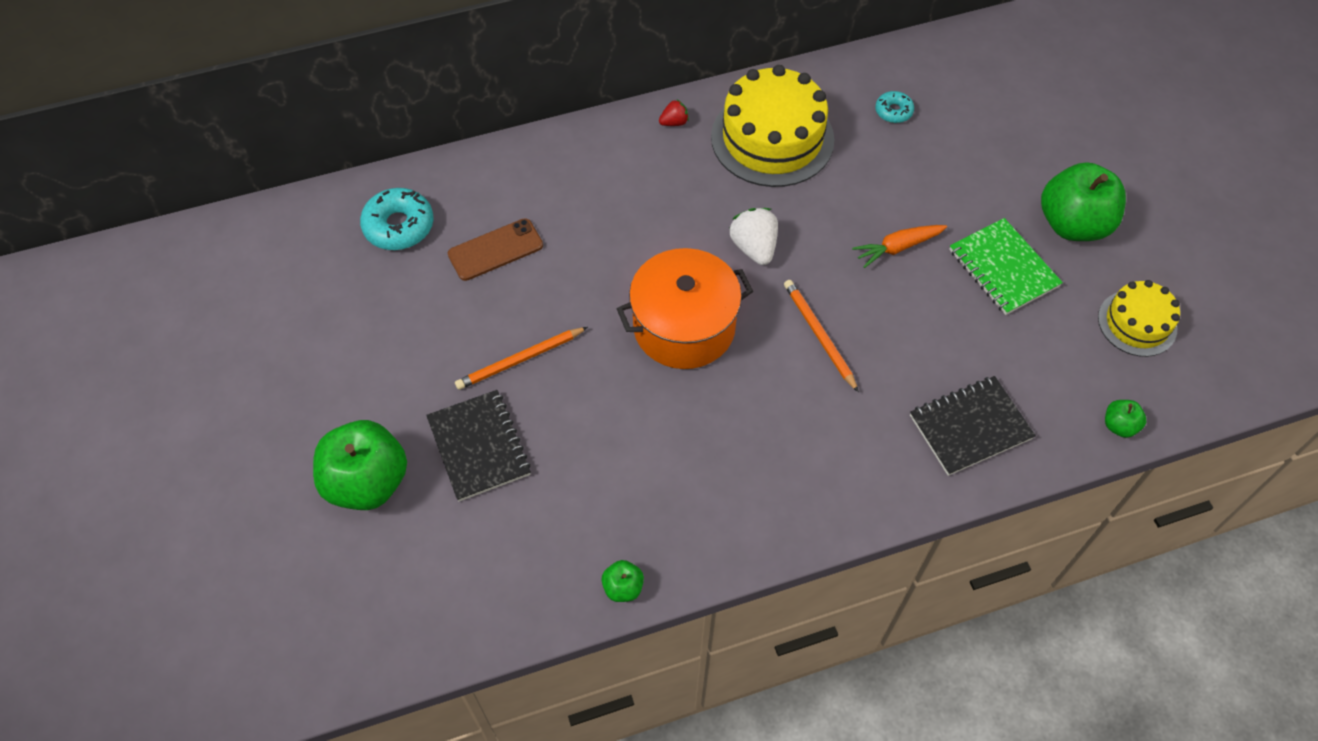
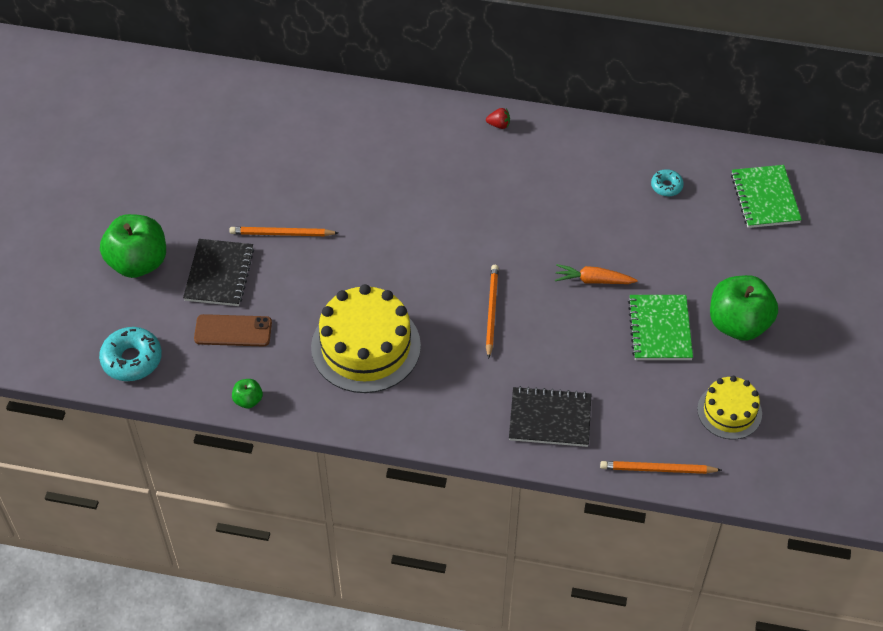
camera: 30 degrees right, 5 degrees down
(399, 226) = (264, 113): turquoise donut -> turquoise donut (132, 359)
(495, 250) = (315, 156): brown phone -> brown phone (233, 331)
(684, 326) = (404, 263): orange pot -> none
(754, 247) = (491, 234): white strawberry -> none
(772, 138) = (561, 166): yellow cake -> yellow cake (366, 346)
(996, 80) = (764, 198): none -> green notebook
(1119, 426) = (657, 469): green apple -> orange pencil

